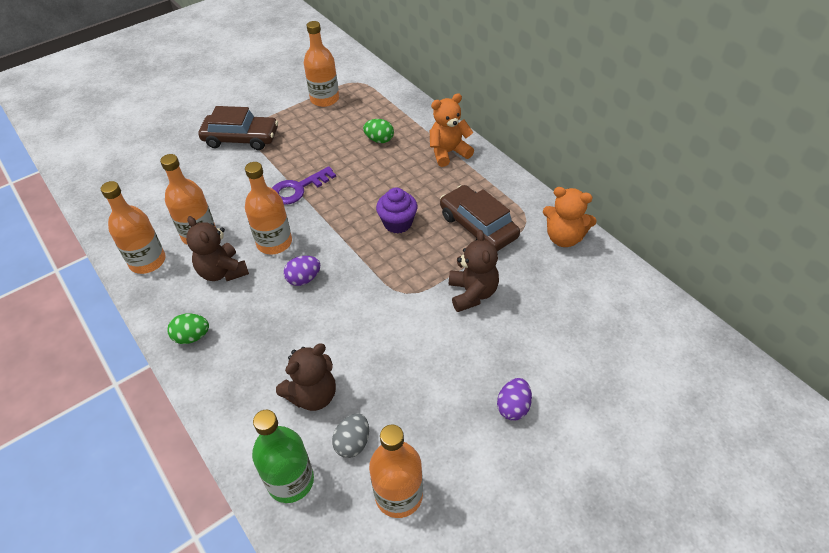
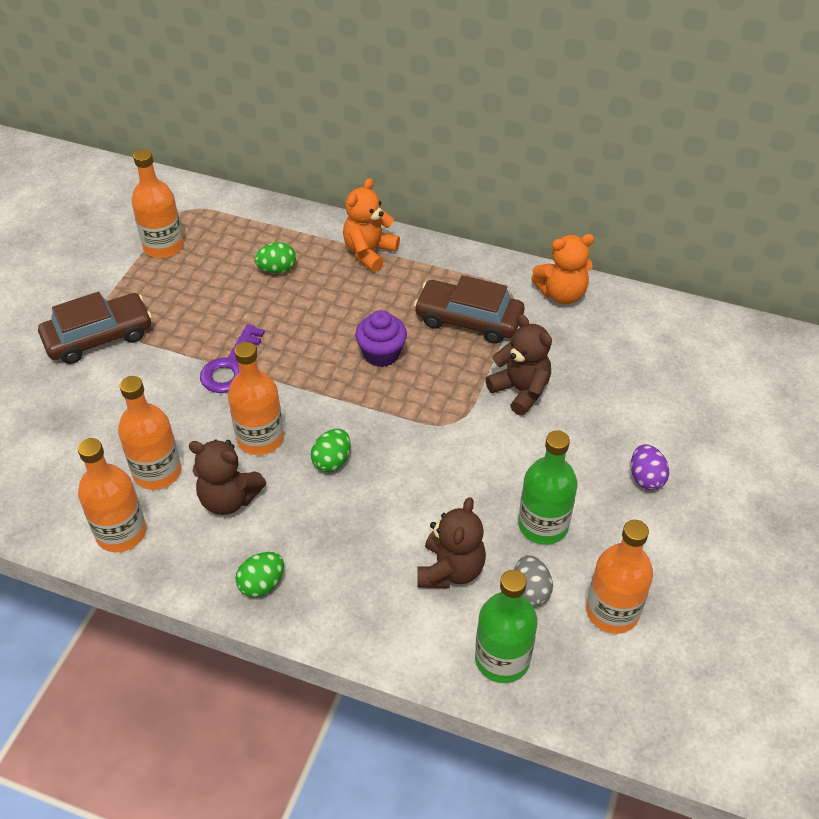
camera: 35 degrees left, 0 degrees up
(304, 279) = (332, 461): purple egg -> green egg
(404, 400) = (543, 525): none -> green bottle

